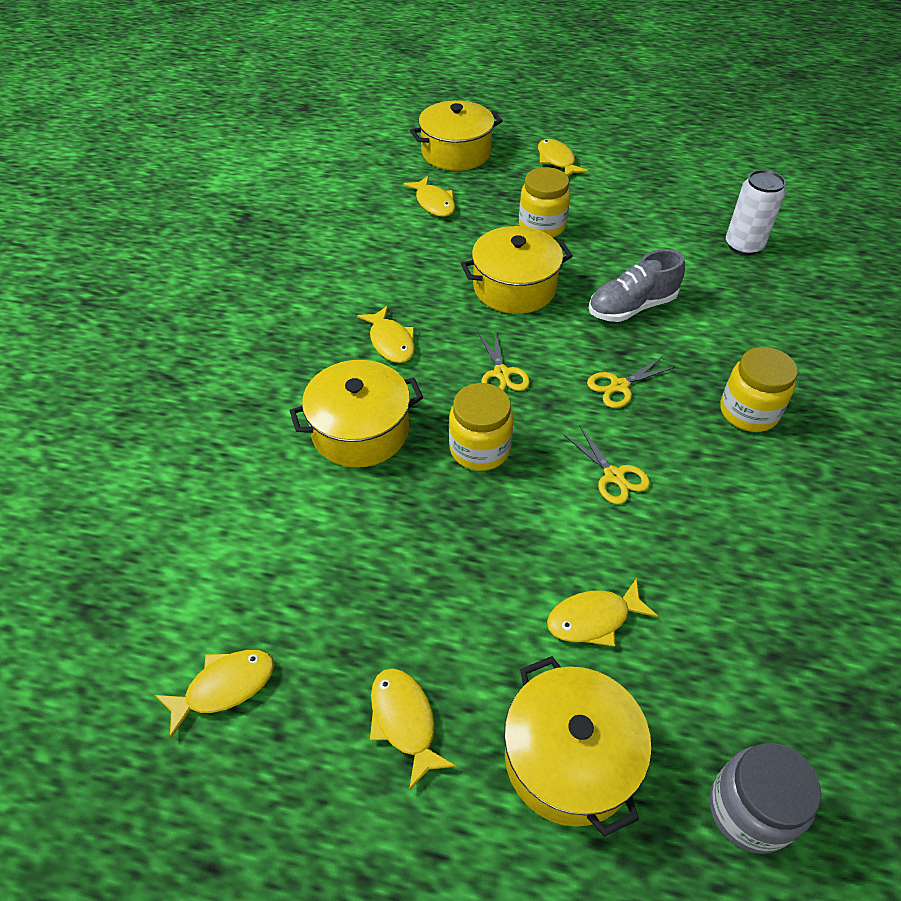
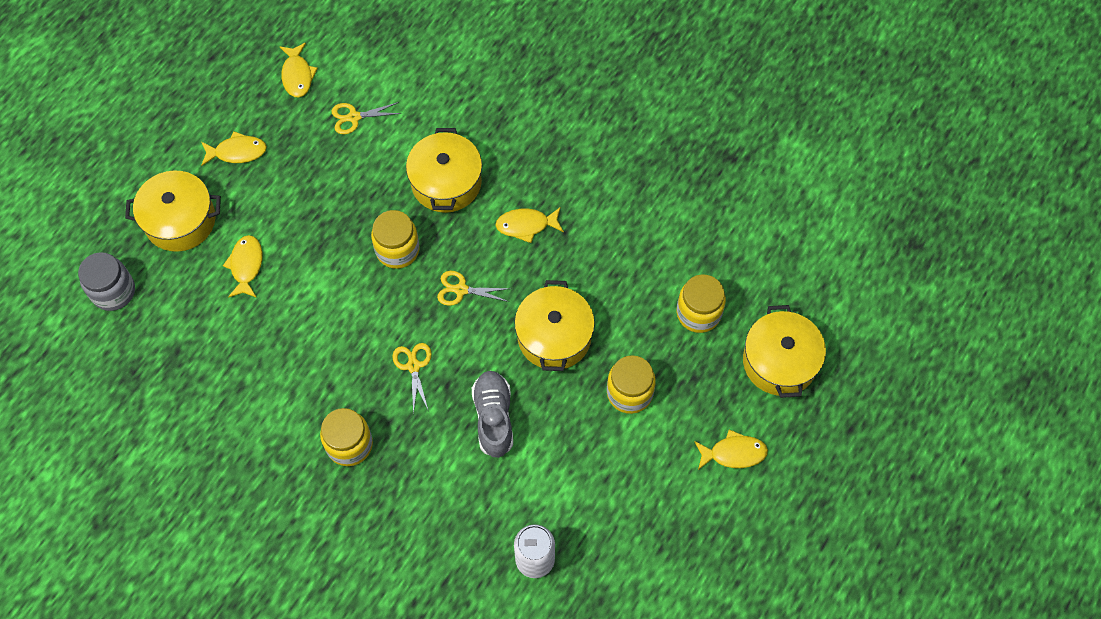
camera: 110 degrees right, 15 degrees up
(434, 203) = (698, 313): yellow fish -> yellow jar
(614, 476) = (337, 324): yellow scissors -> yellow scissors (354, 117)

